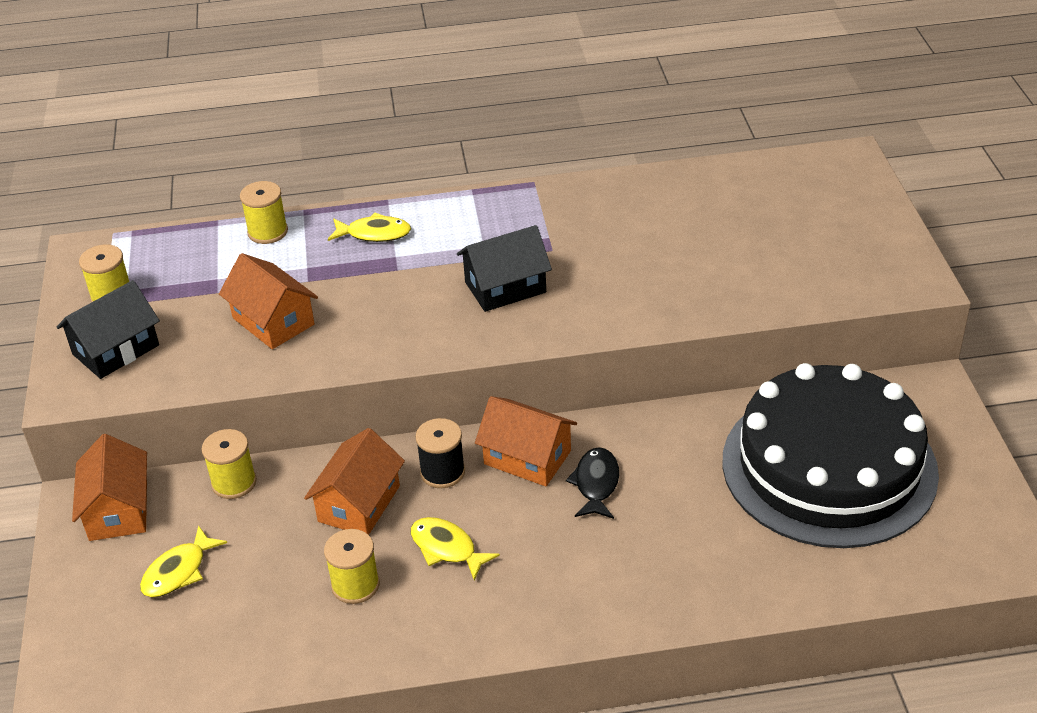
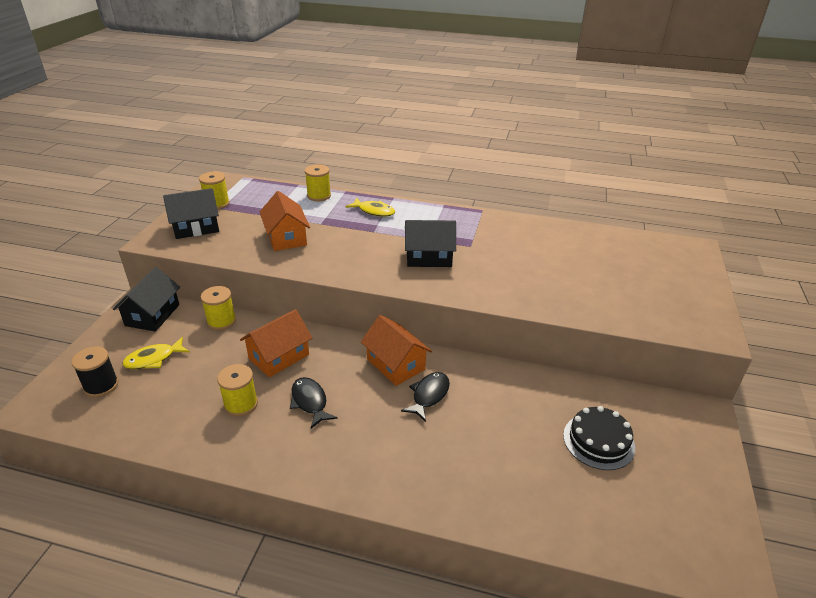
camera: 20 degrees right, 5 degrees down
(118, 510) = (152, 315): orange house -> black house
(442, 472) = (339, 355): black spool -> black spool (101, 385)
(447, 548) = (310, 402): yellow fish -> black fish
(829, 466) = (598, 441): black cake -> black cake, size x0.43

